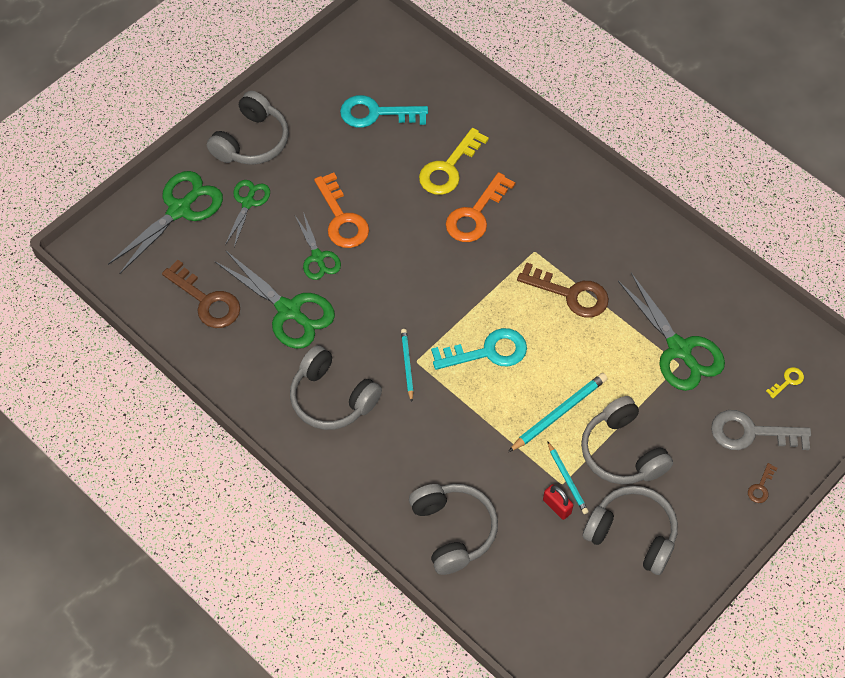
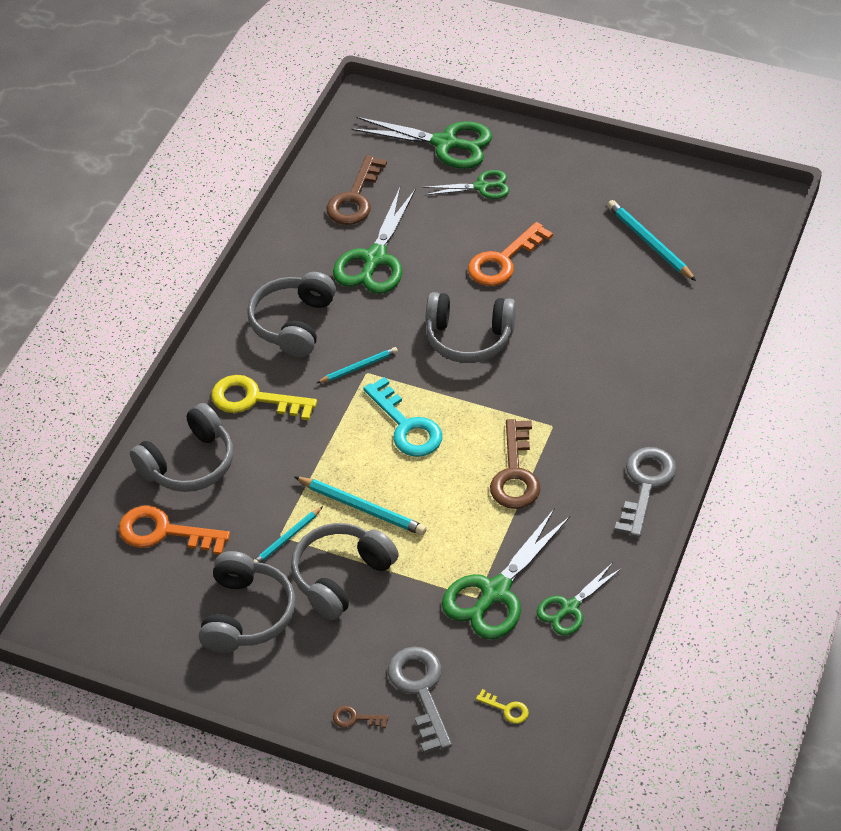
camera: 70 degrees right, 10 degrees down
(251, 141) = (555, 163): grey headphones -> grey headphones (469, 337)
(318, 257) = (447, 258): green scissors -> green scissors (570, 608)
(376, 113) = (649, 243): turquoise key -> turquoise pencil
(449, 168) = (617, 322): yellow key -> yellow key (254, 399)
(475, 214) = (571, 362): orange key -> orange key (164, 532)
(557, 506) = (251, 539): red padlock -> none
(619, 214) = (645, 485): none -> grey key

